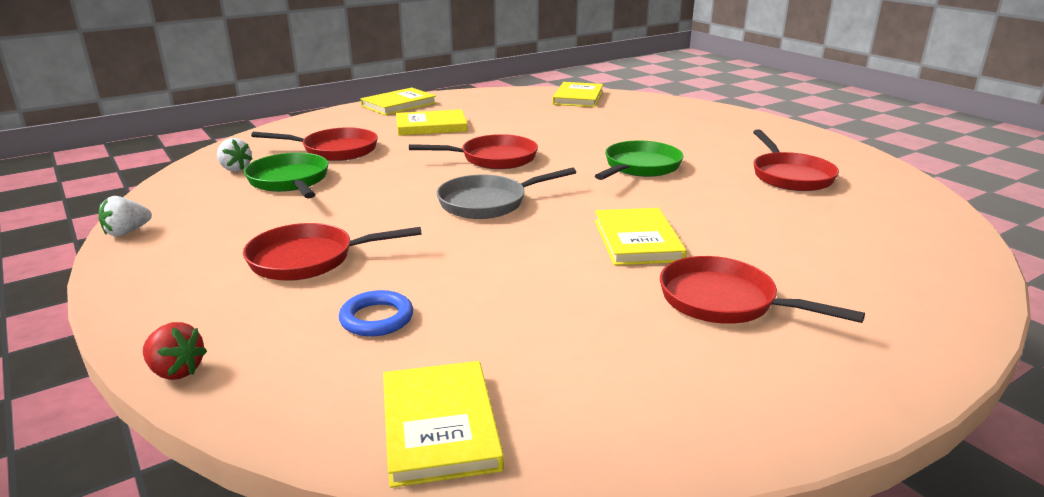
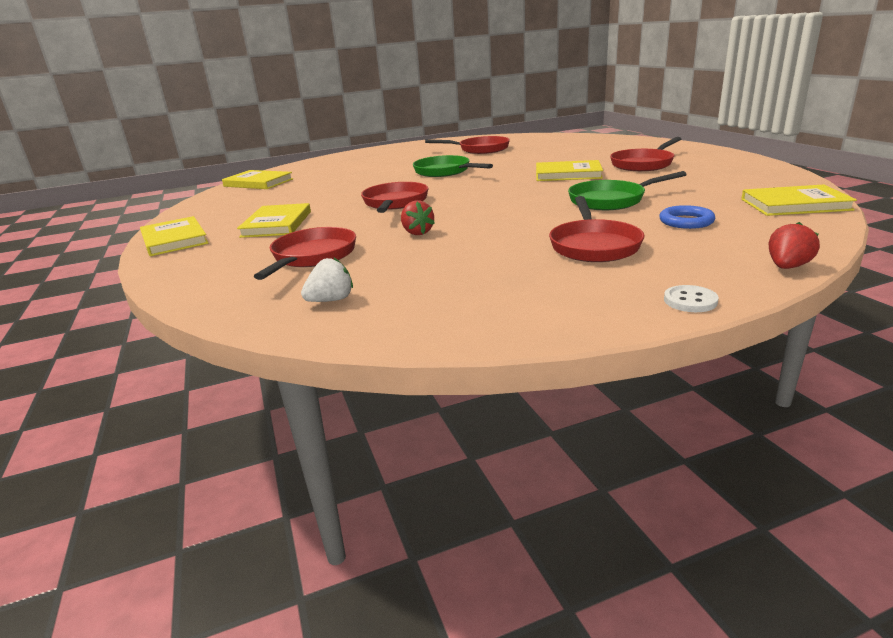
camera: 75 degrees left, 0 degrees up
(127, 232) = (517, 333): white strawberry -> none
(129, 303) = (690, 301): none -> white button
(290, 181) = (397, 268): green pan -> green pan (611, 200)
(386, 178) = (417, 232): none -> red strawberry
(488, 203) = (493, 202): grey pan -> none

